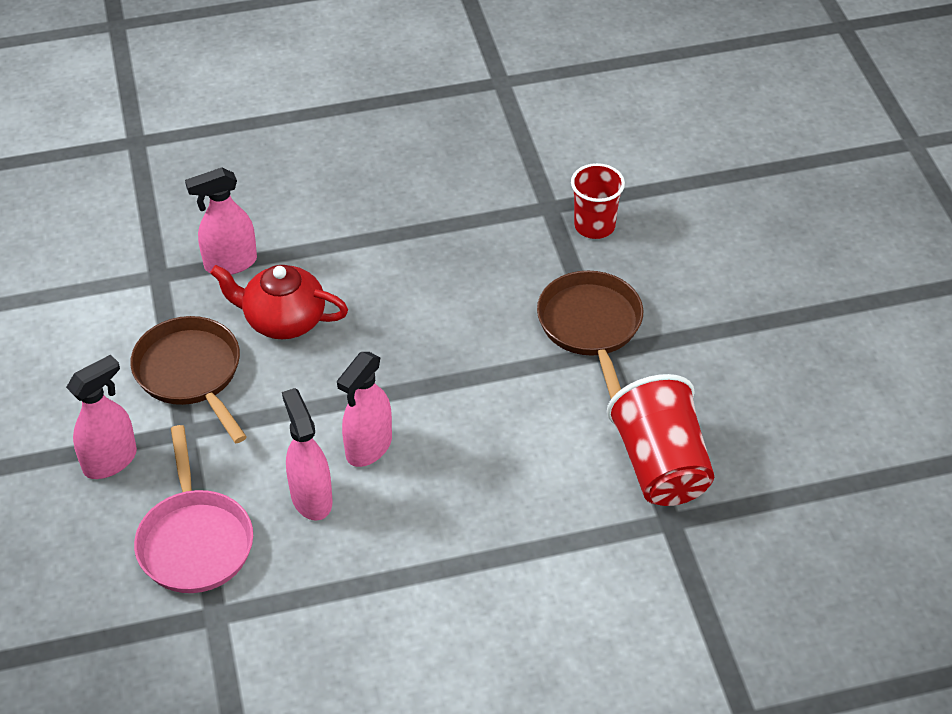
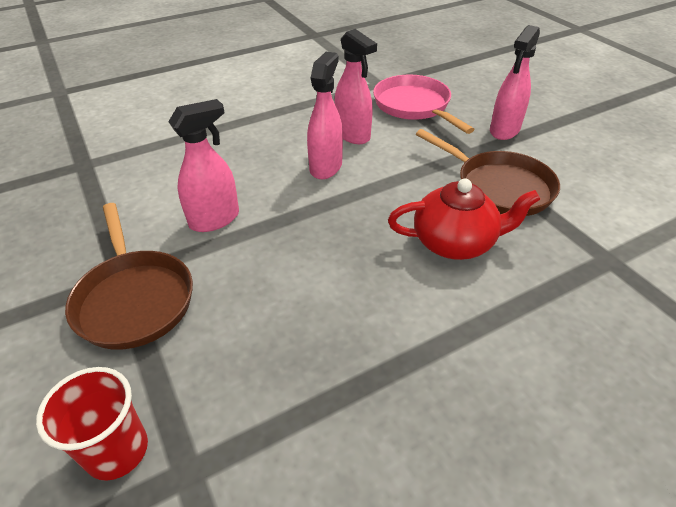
camera: 165 degrees right, 5 degrees down
(230, 263) = (552, 287): pink spray bottle -> pink spray bottle (215, 219)
(660, 465) = (82, 195): red cup -> none

